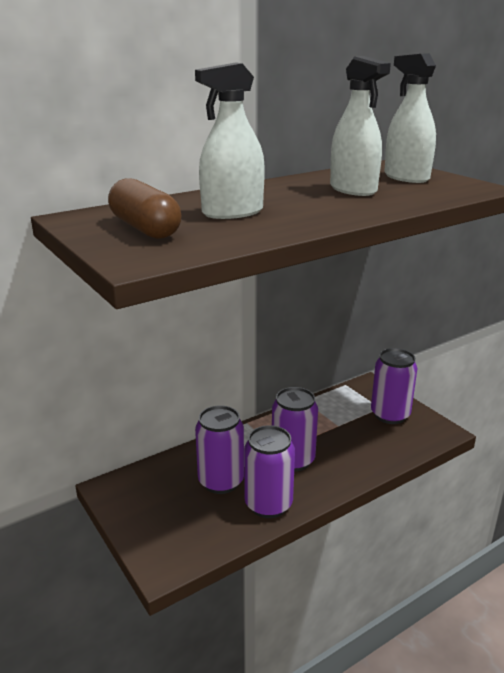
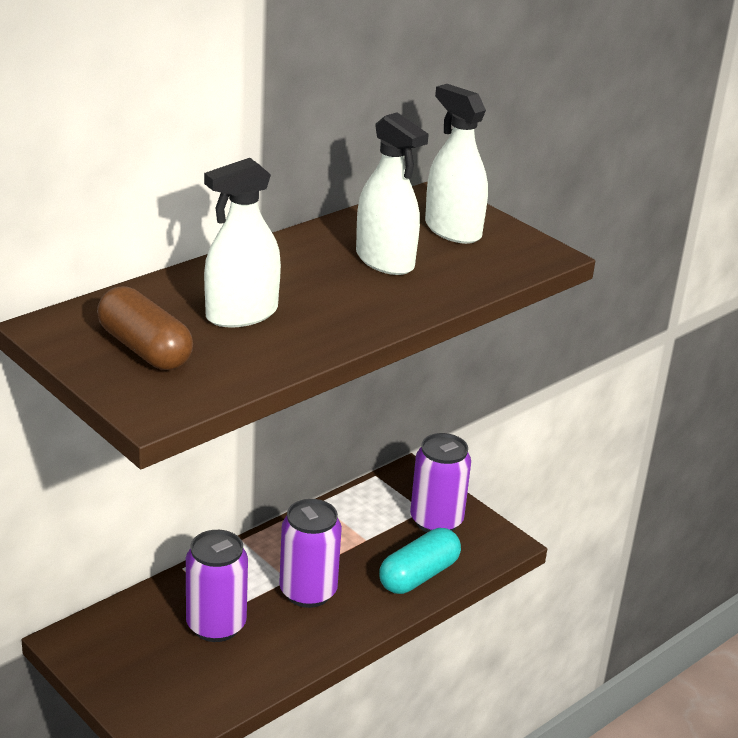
camera: 10 degrees left, 5 degrees up
(268, 504) = (280, 653): purple can -> none
(377, 451) = (418, 575): none -> turquoise capsule

